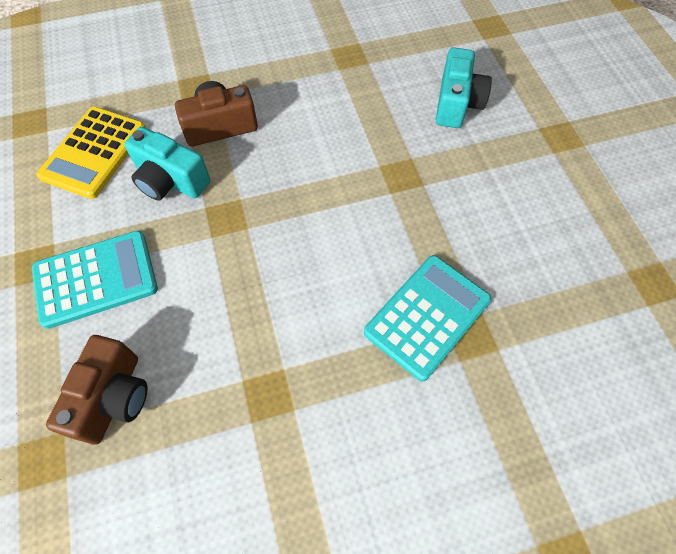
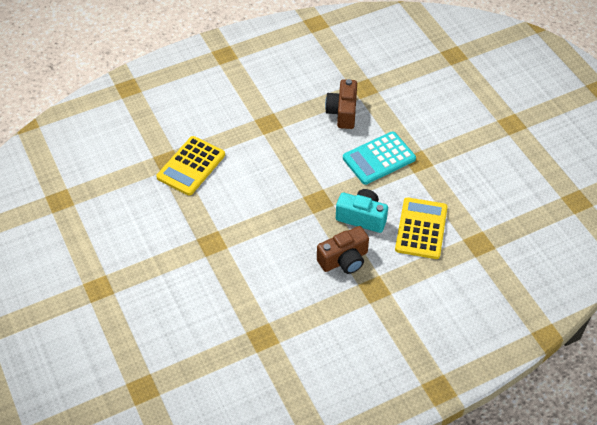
camera: 170 degrees right, 10 degrees down
(427, 316) = (191, 166): turquoise calculator -> yellow calculator
(457, 103) = (174, 304): turquoise camera -> none

